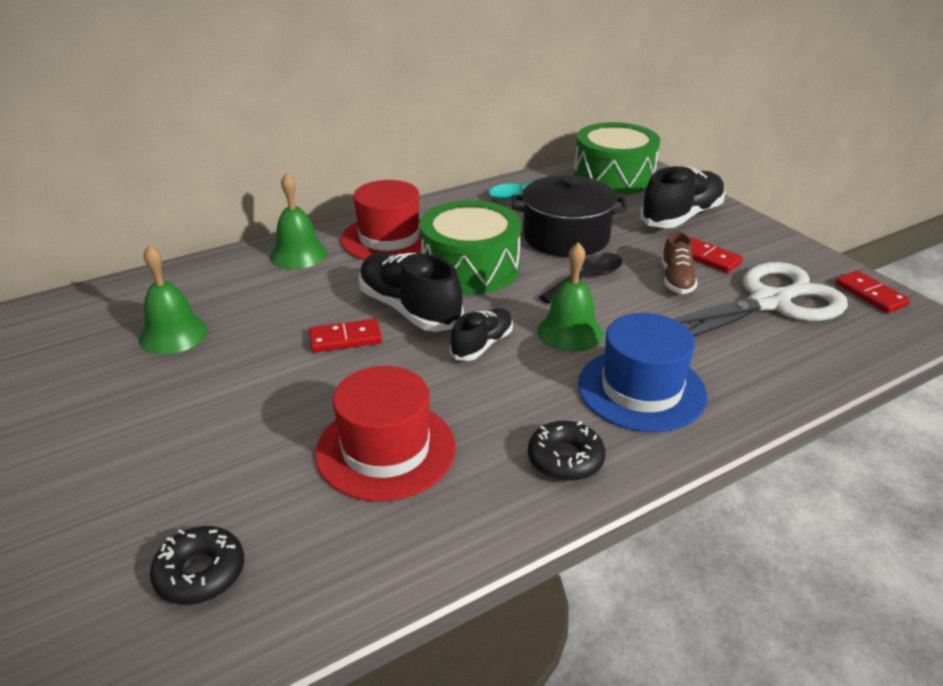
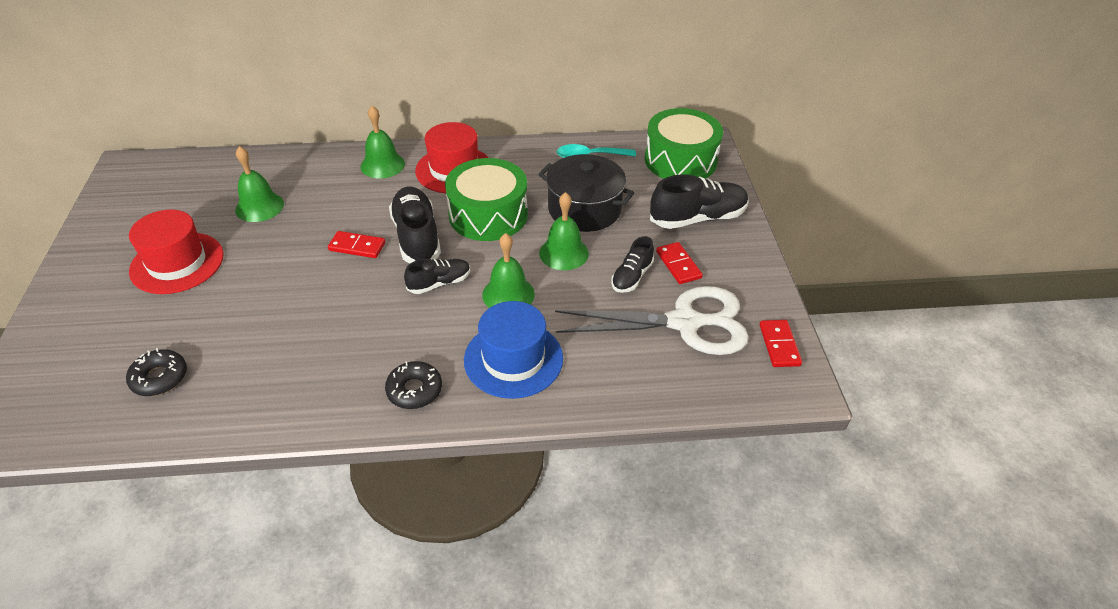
camera: 25 degrees right, 10 degrees up
(386, 450) = (314, 339): red hat -> red hat (177, 263)
(587, 279) = (564, 253): black spoon -> green bell
(676, 280) = (632, 277): brown shoe -> black shoe

